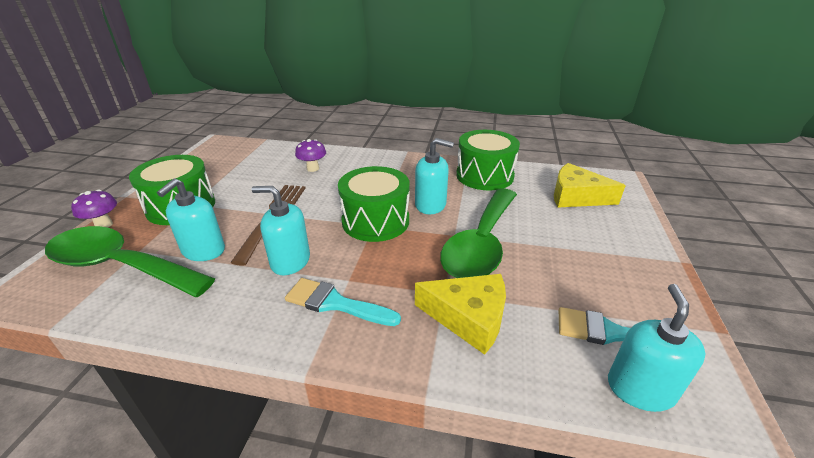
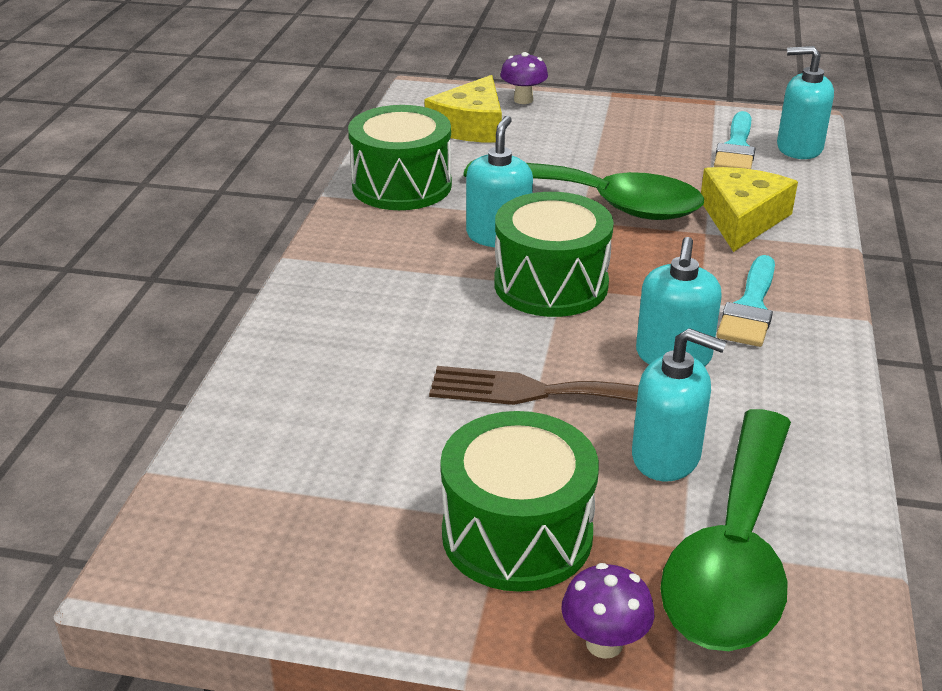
camera: 90 degrees left, 0 degrees up
(313, 168) = (349, 369): purple mushroom -> purple mushroom (523, 100)

